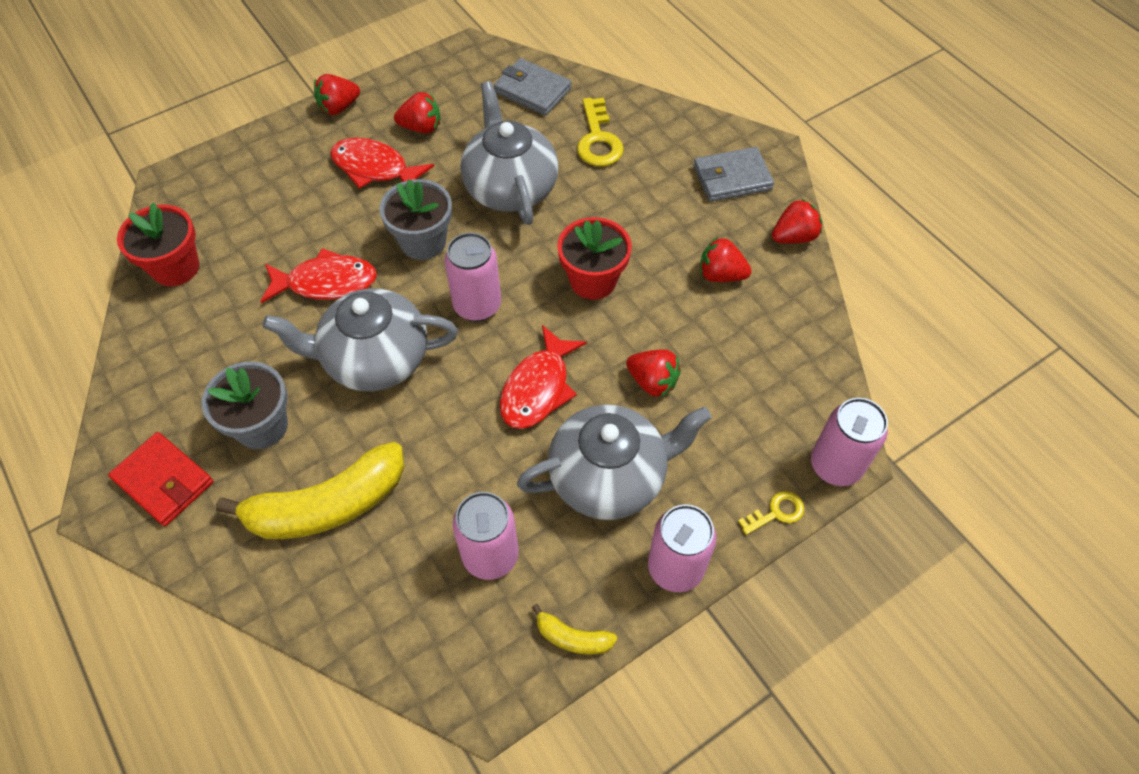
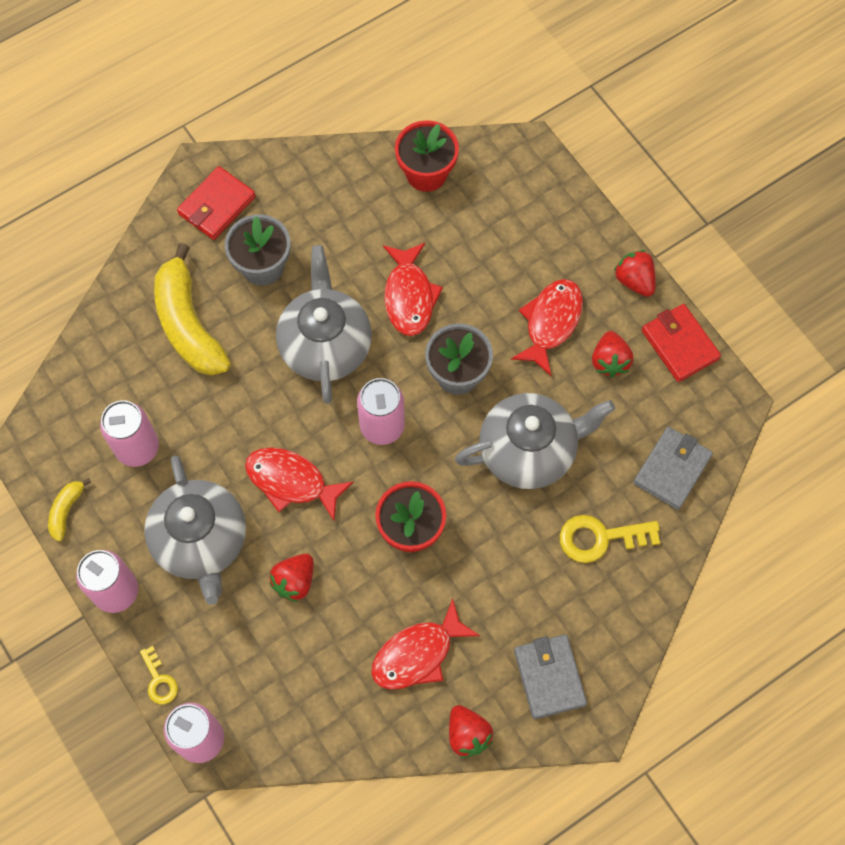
camera: 90 degrees right, 10 degrees up
(410, 80) = (680, 344): none -> red wallet
(720, 275) = (418, 654): red strawberry -> red fish

